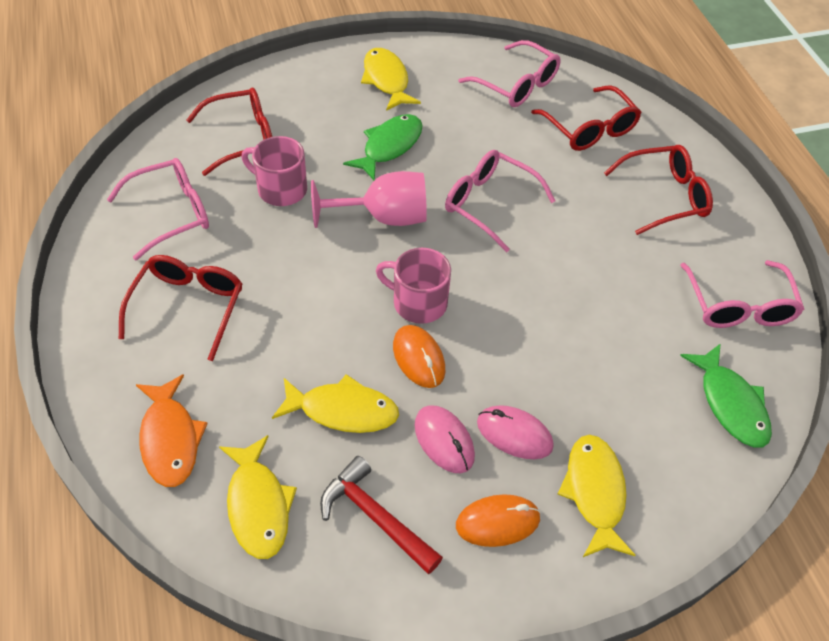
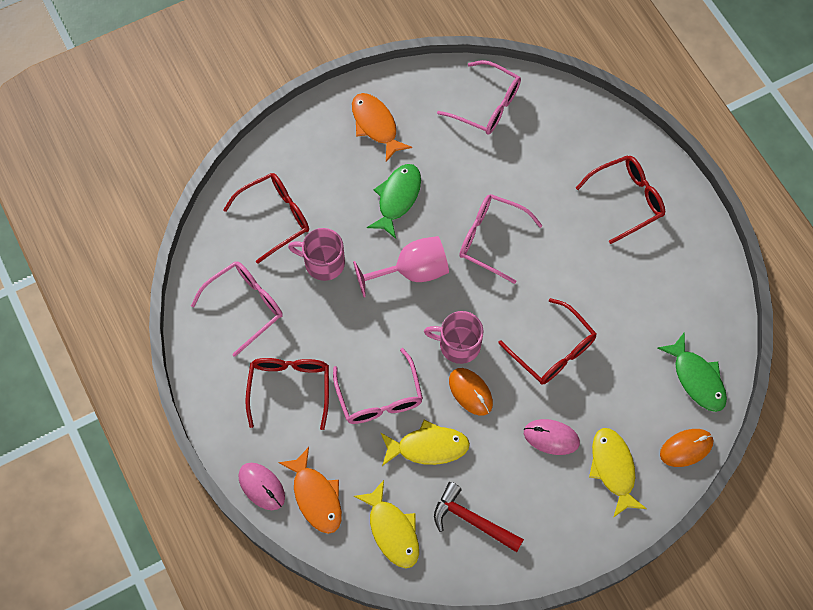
camera: 10 degrees left, 15 degrees up
(386, 80) = (376, 125): yellow fish -> orange fish
(444, 441) = (504, 453): pink mouse -> pink mouse (261, 486)
(497, 522) = (553, 505): orange mouse -> orange mouse (686, 448)
(590, 129) = (556, 142): red glasses -> red glasses (553, 351)
(738, 306) = (694, 293): pink glasses -> pink glasses (379, 397)

